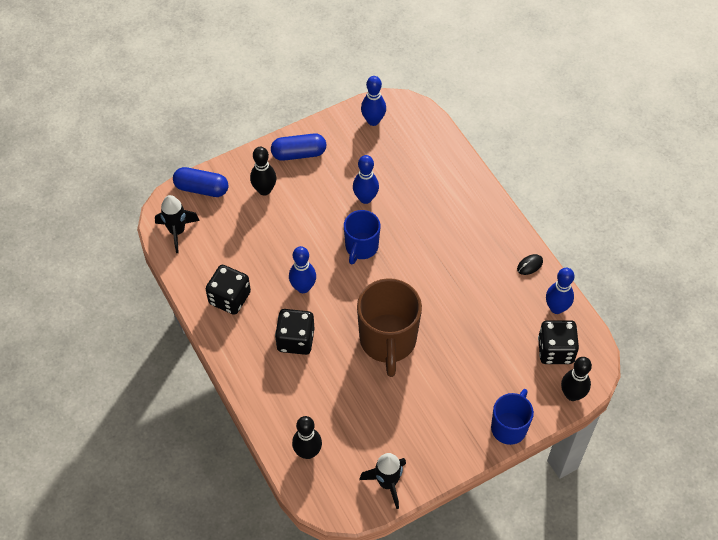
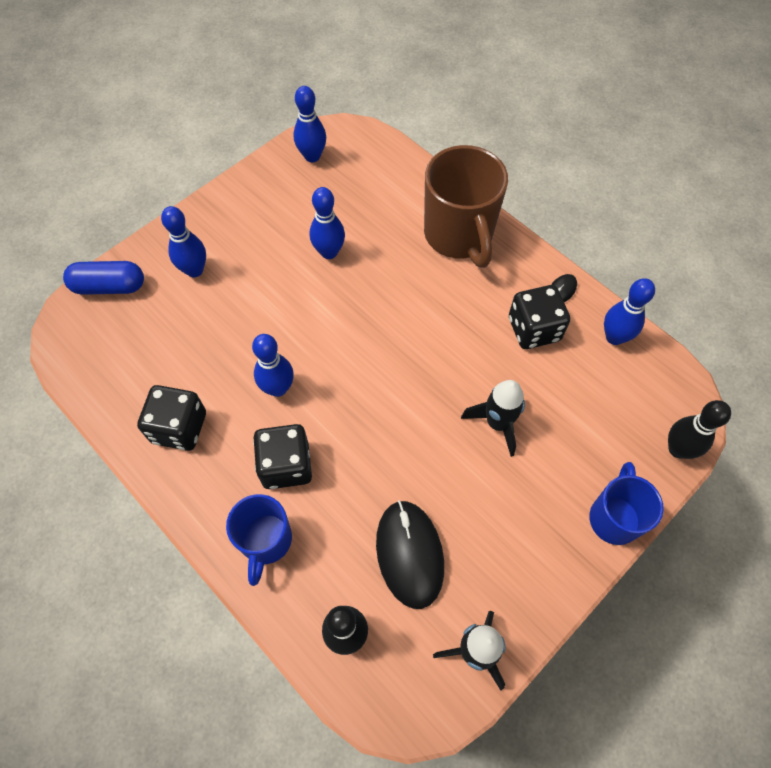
camera: 15 degrees left, 5 degrees up
(177, 231) = (86, 351): black rocket -> black rocket (497, 423)
(264, 190) = (194, 270): black bowling pin -> blue bowling pin
(299, 153) = (228, 215): blue capsule -> none
(361, 247) = (341, 316): blue mug -> blue mug (266, 541)
(362, 415) = (409, 554): none -> black mouse
(388, 341) = (413, 435): brown mug -> brown mug (459, 235)
(555, 350) = (634, 394): black dice -> black dice (534, 329)

